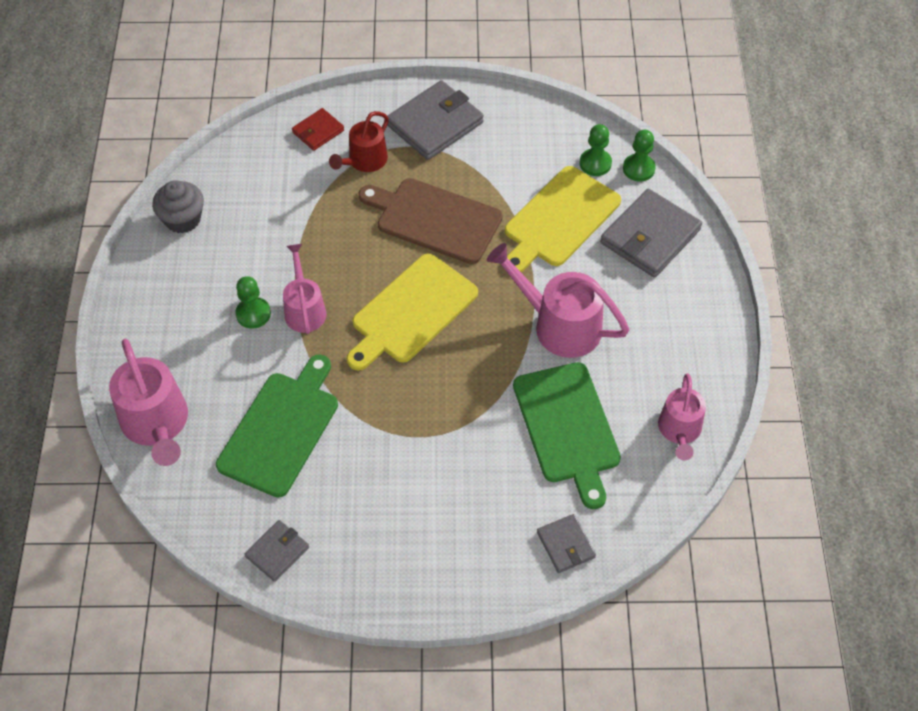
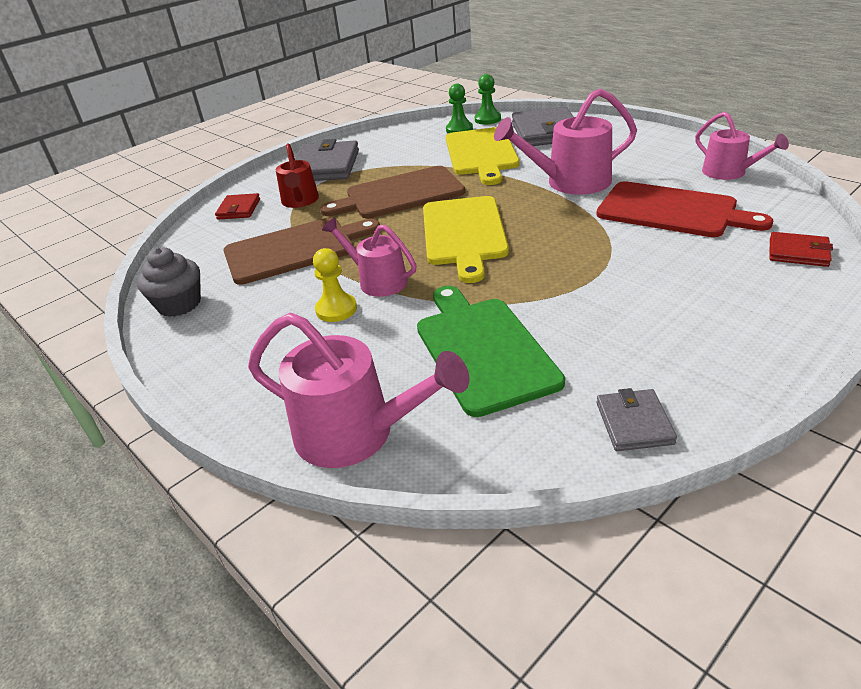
camera: 40 degrees left, 20 degrees down
(253, 314) = (336, 309): green pawn -> yellow pawn
(298, 223) = (295, 249): none -> brown cutting board
(566, 545) = (798, 252): grey wallet -> red wallet
(568, 427) = (672, 211): green cutting board -> red cutting board

